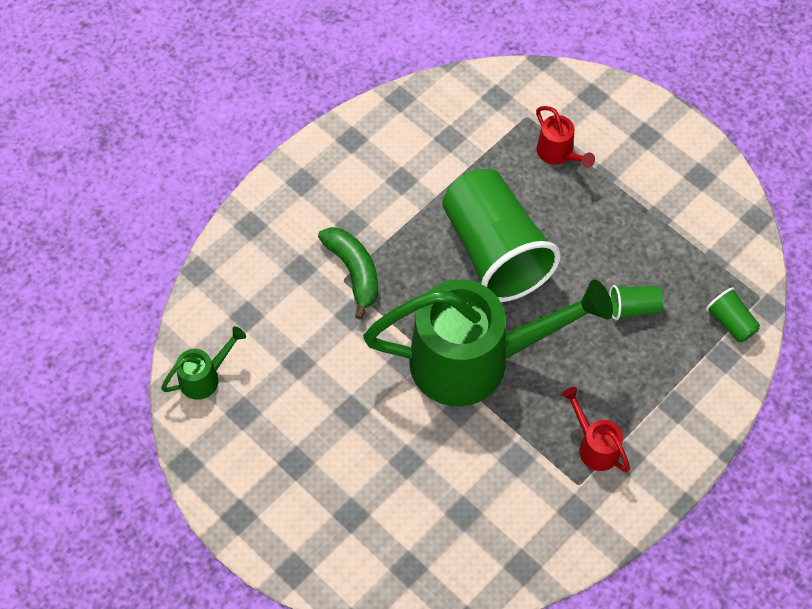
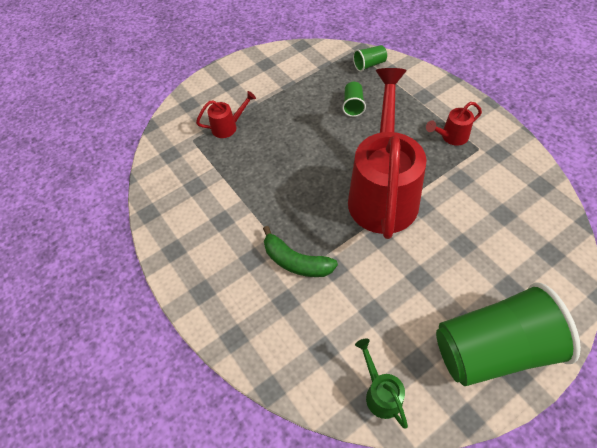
camera: 75 degrees left, 5 degrees down
(354, 272) = (296, 261): green banana -> green banana turned 135 degrees counterclockwise
(475, 361) = (383, 193): green watering can -> red watering can
(494, 251) = (297, 171): green cup -> green cup (493, 349)

